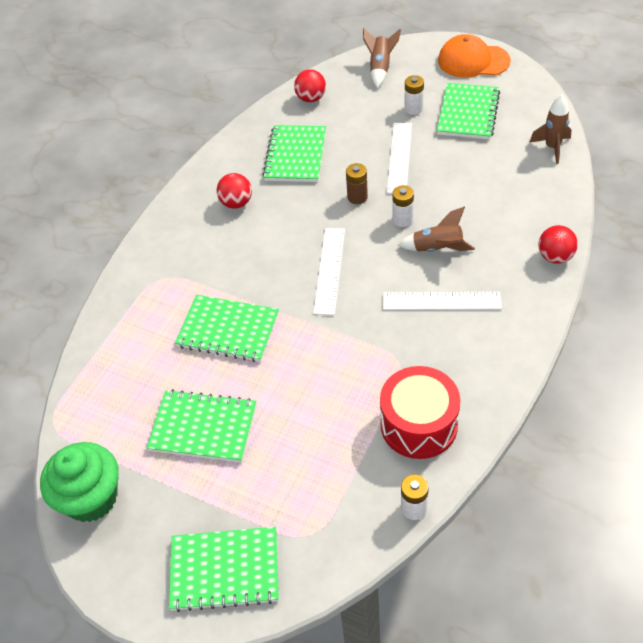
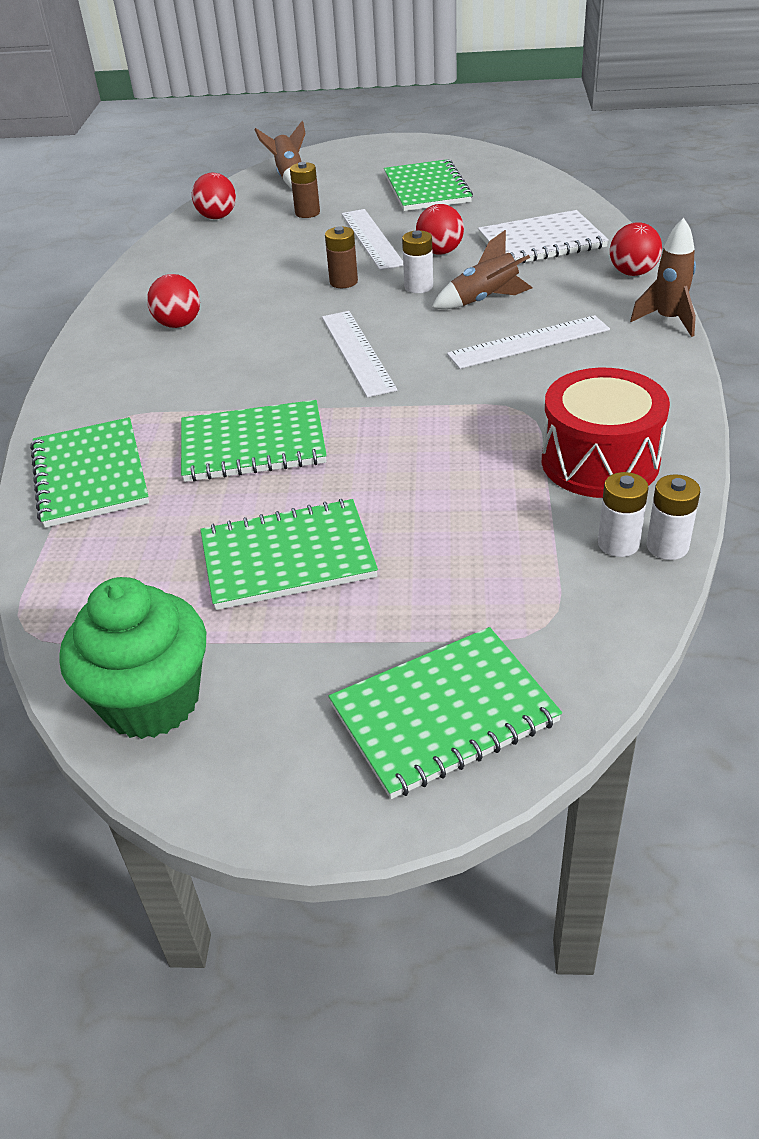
camera: 25 degrees left, 10 degrees down
(295, 155) = (232, 266): green notebook -> green notebook (90, 475)
(372, 114) = (307, 213): none -> brown battery
(413, 109) = (357, 199): white battery -> white battery (618, 544)
(437, 188) = (440, 252): none -> red ball
(473, 61) = (399, 151): orange cap -> none
(513, 201) = (541, 242): none -> white notebook
(552, 147) = (549, 193): brown rocket -> brown rocket (668, 320)

